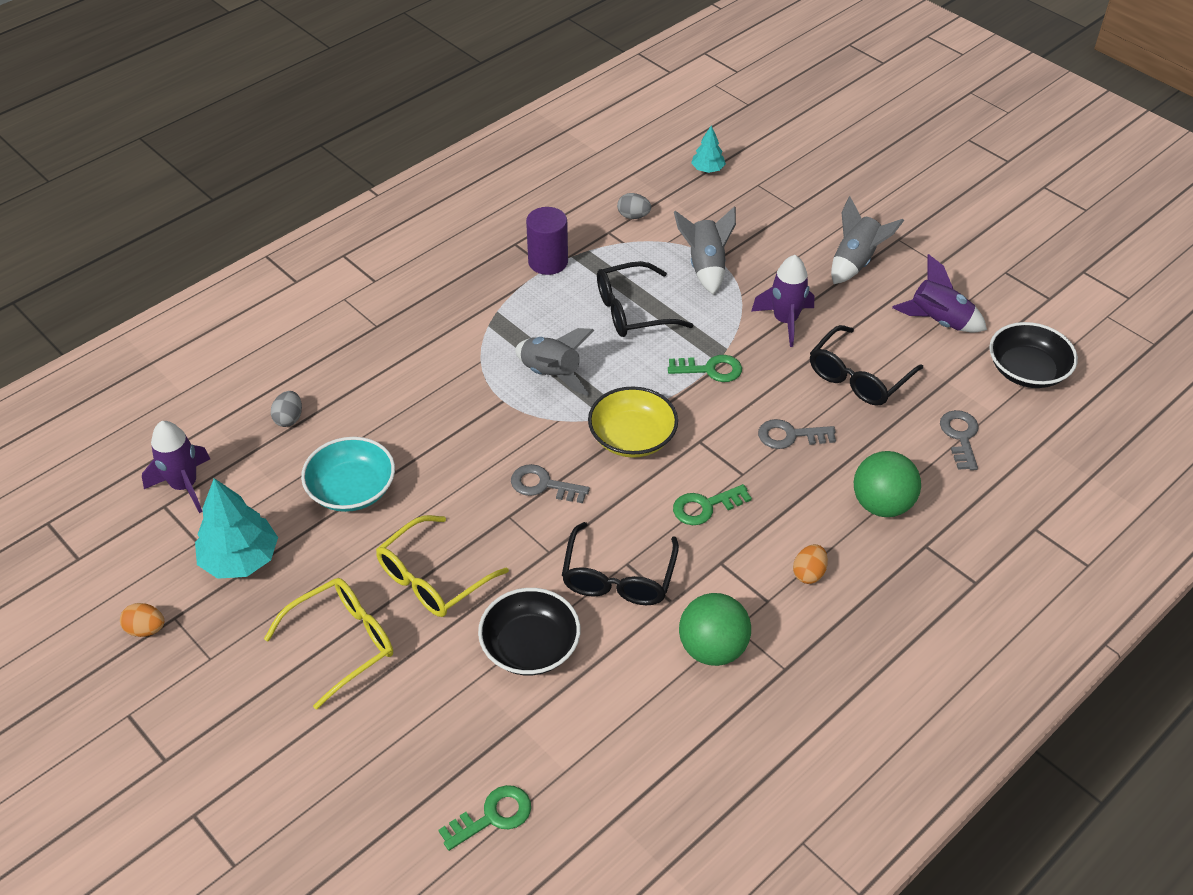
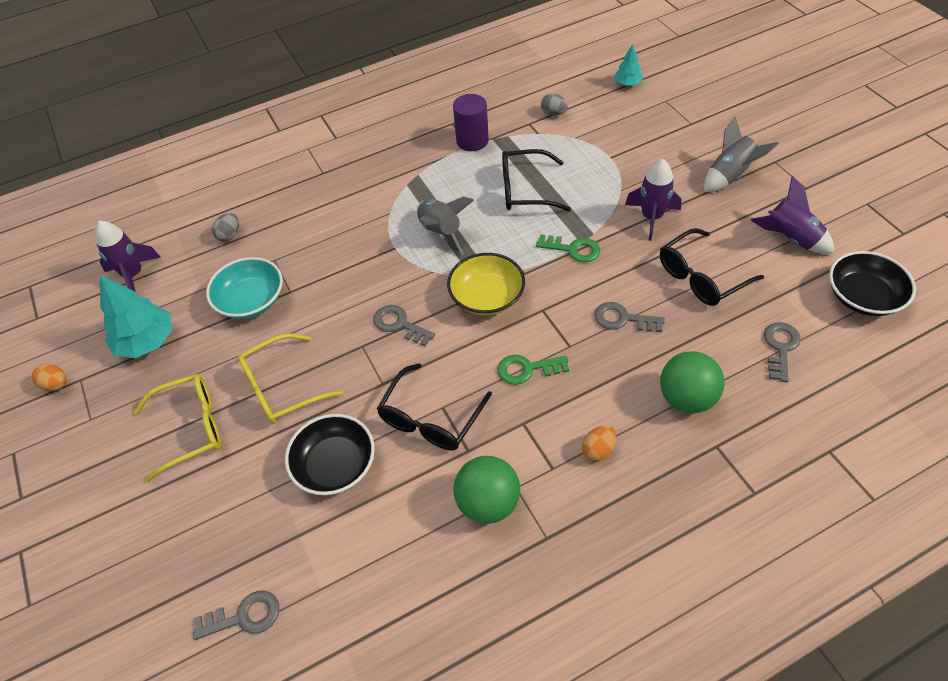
camera: 20 degrees right, 5 degrees up
(493, 816) = (244, 616): green key -> grey key
(705, 266) = (598, 162): grey rocket -> none

